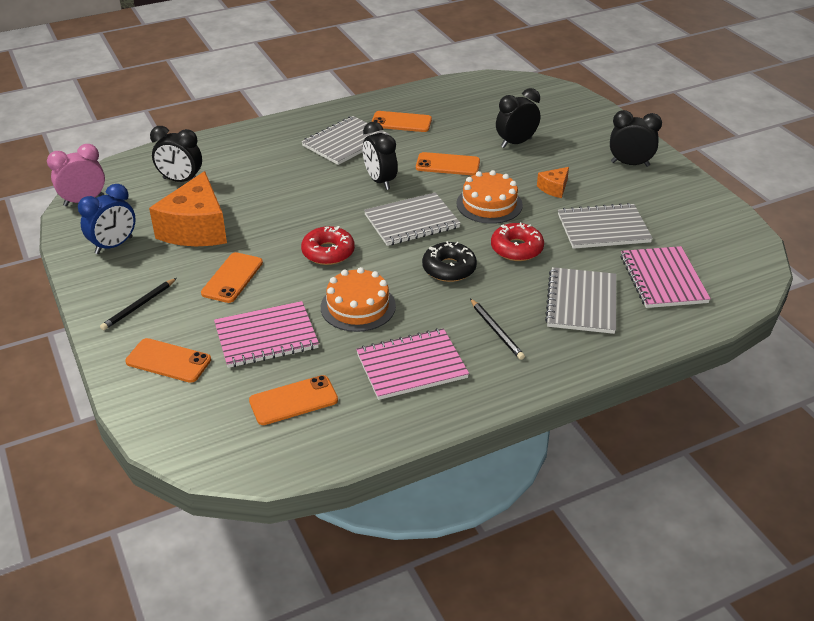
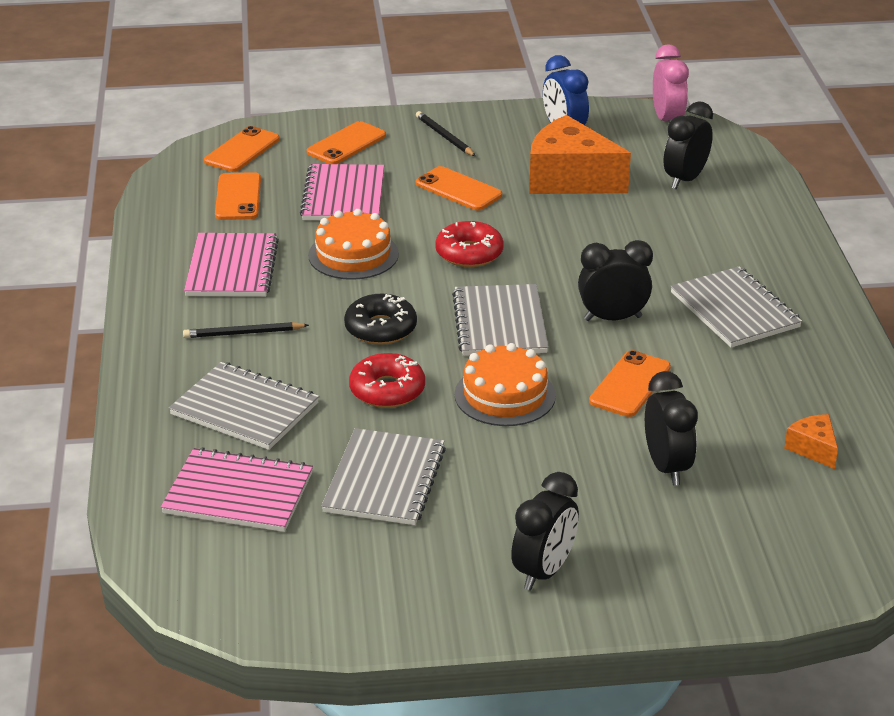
camera: 110 degrees right, 5 degrees down
(401, 122) = (779, 370): orange phone -> orange phone (242, 150)
(554, 188) = (513, 466): orange cheese -> orange cheese (813, 449)

